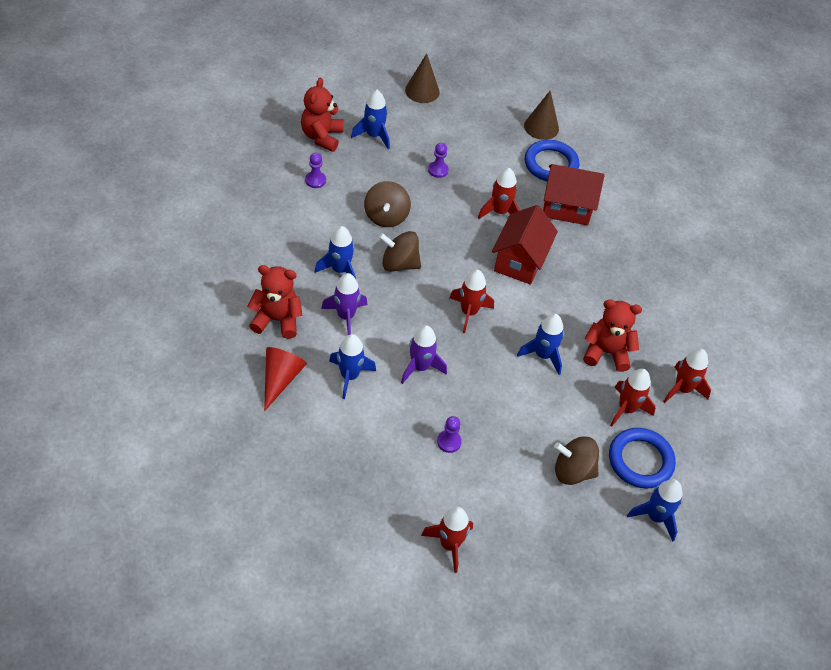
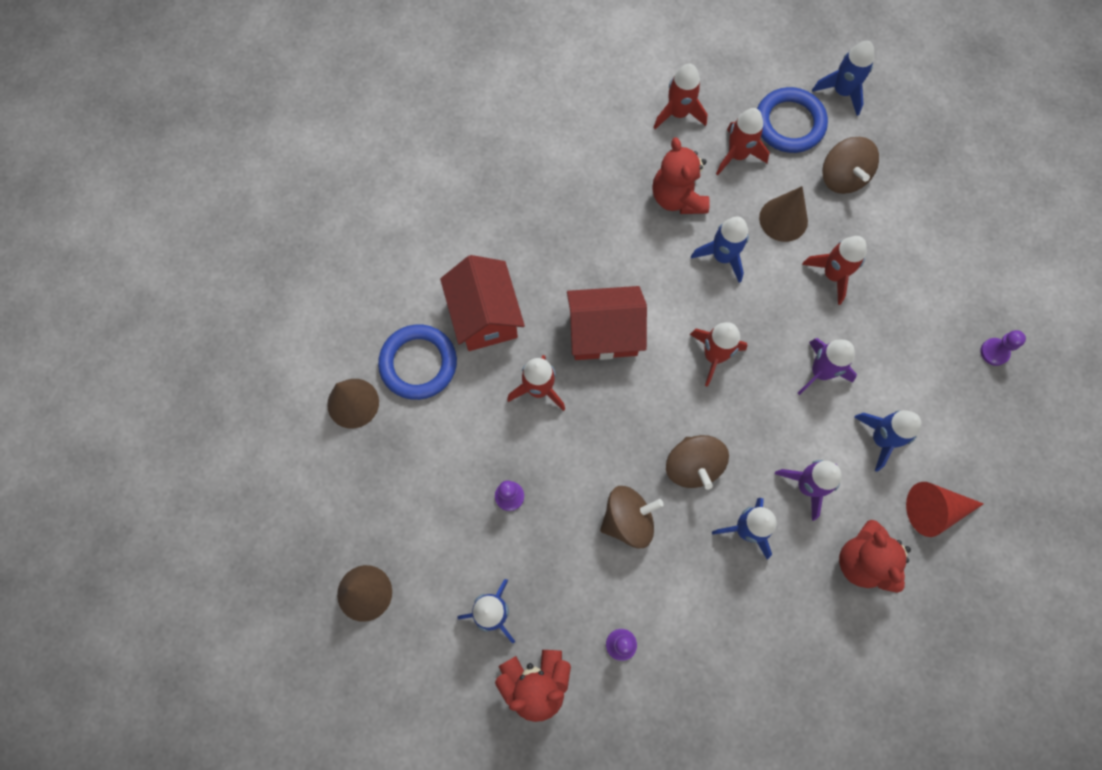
camera: 110 degrees left, 20 degrees up
(449, 442) = (889, 301): purple pawn -> purple pawn (994, 352)
(449, 544) = (995, 251): red rocket -> red rocket (832, 275)
(555, 410) = (783, 219): none -> brown cone

